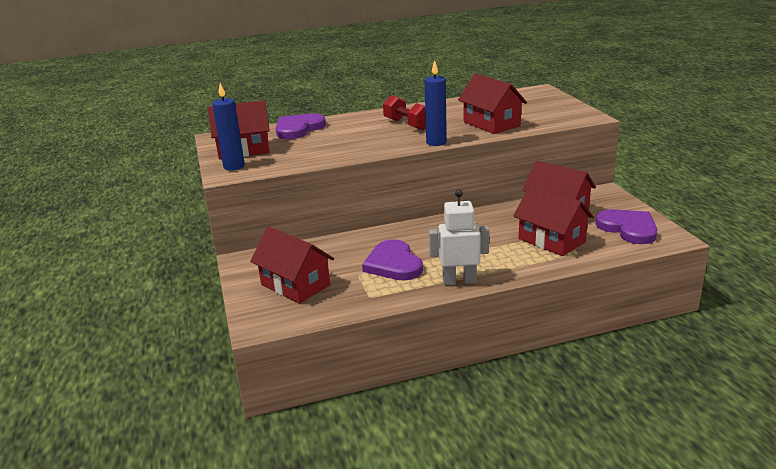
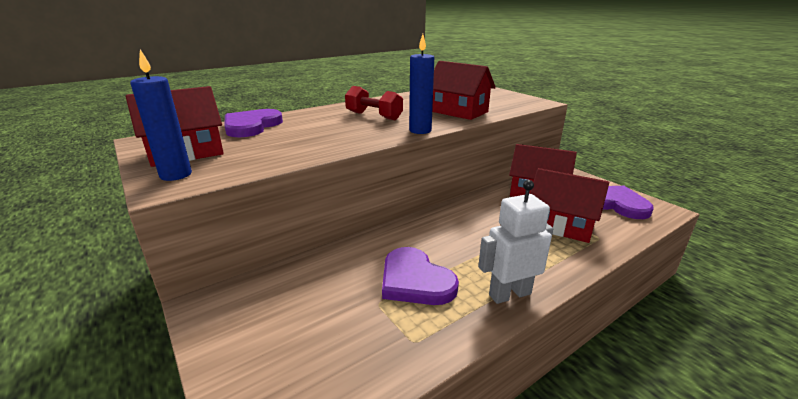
camera: 20 degrees left, 0 degrees up
(295, 285) = (297, 339): red house -> none

